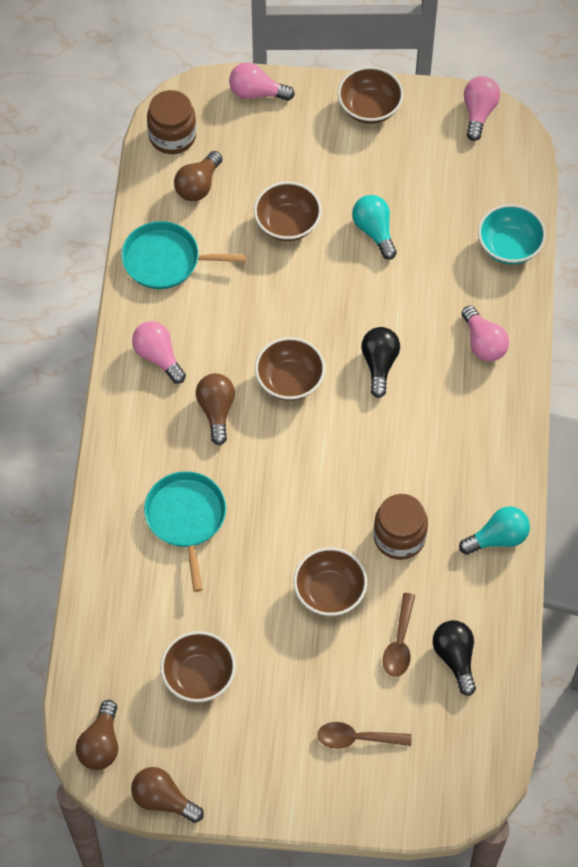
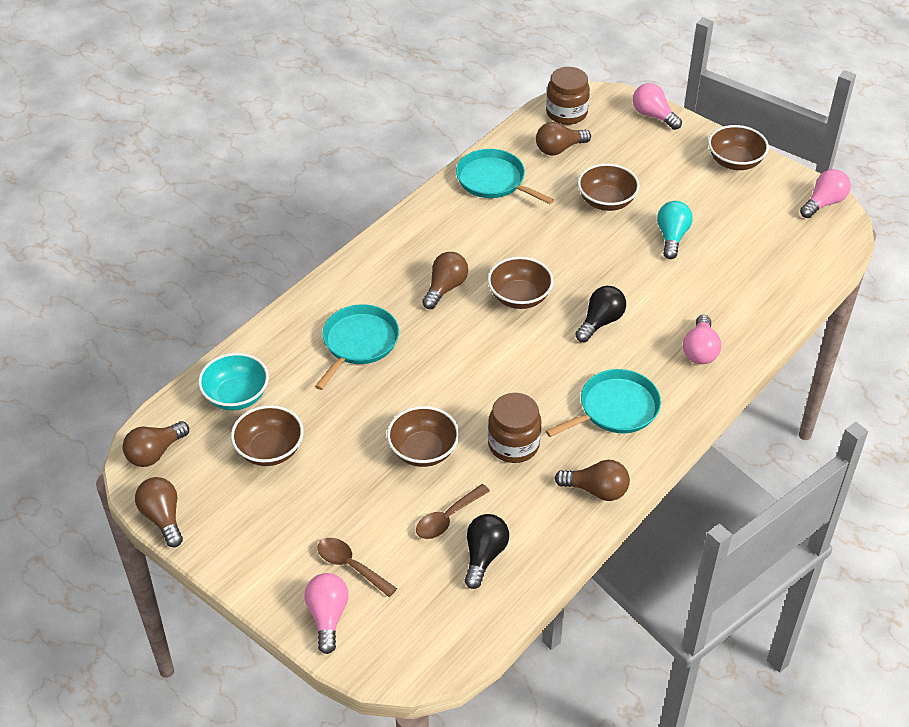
camera: 35 degrees right, 15 degrees down
(158, 357) = (433, 234): pink light bulb -> pink light bulb (327, 617)
(455, 448) = (615, 408): none -> turquoise pan
(497, 538) = (596, 490): turquoise light bulb -> brown light bulb
(509, 246) = (777, 298): turquoise bowl -> turquoise bowl (236, 396)

